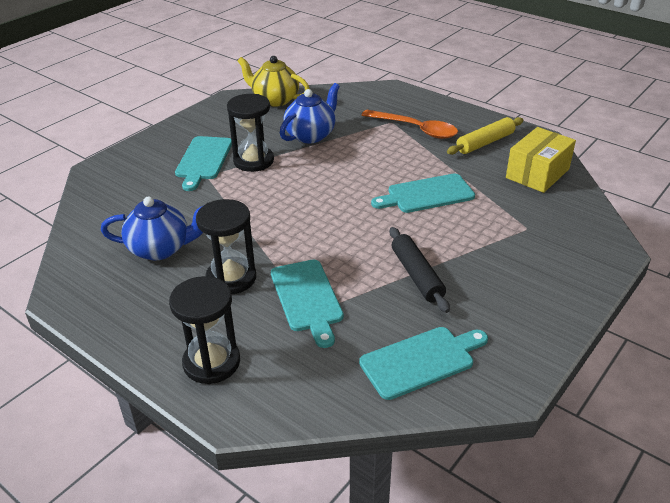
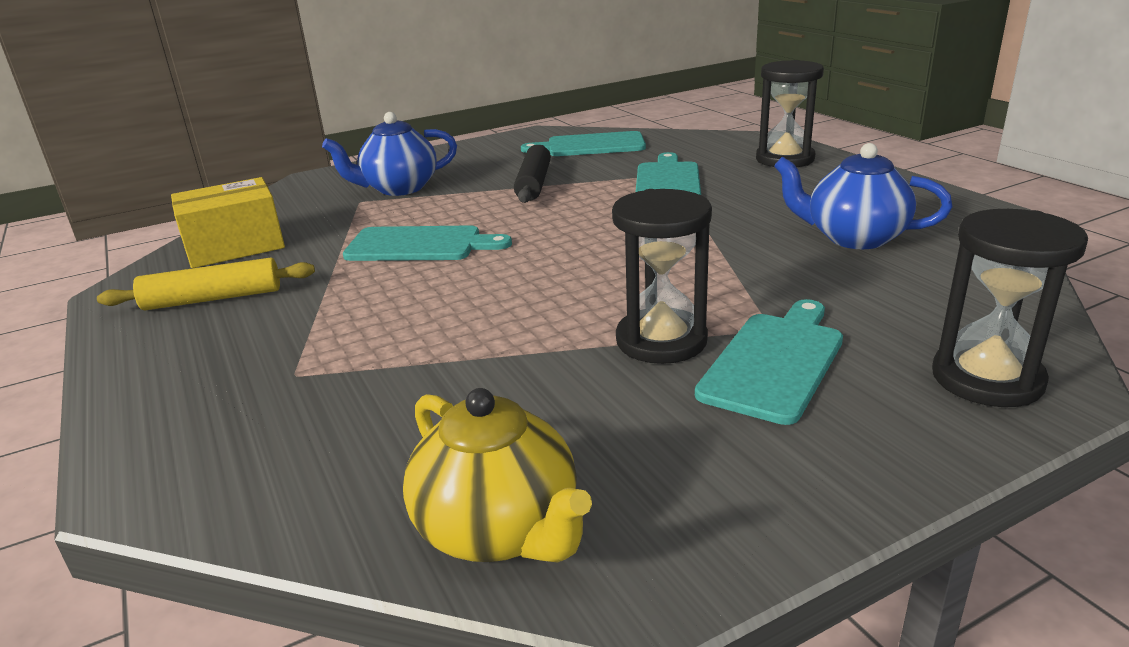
camera: 155 degrees left, 10 degrees down
(231, 278) = (752, 203): black hourglass -> black hourglass (987, 379)
(311, 135) = (498, 376): blue teapot -> blue teapot (399, 188)
(416, 129) = (277, 346): orange spoon -> none

